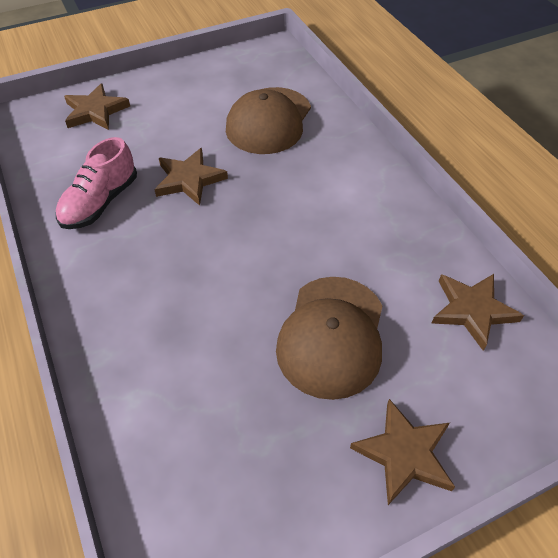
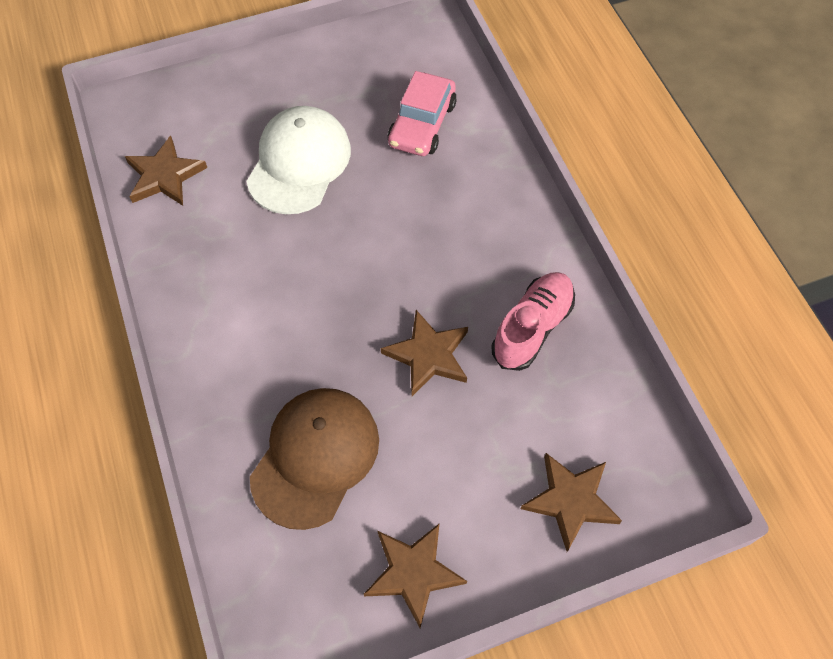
camera: 175 degrees left, 10 degrees up
(192, 398) = (422, 124): none -> pink car
(332, 336) = (299, 163): brown cap -> white cap
(404, 454) = (267, 79): brown star -> brown star (413, 573)

